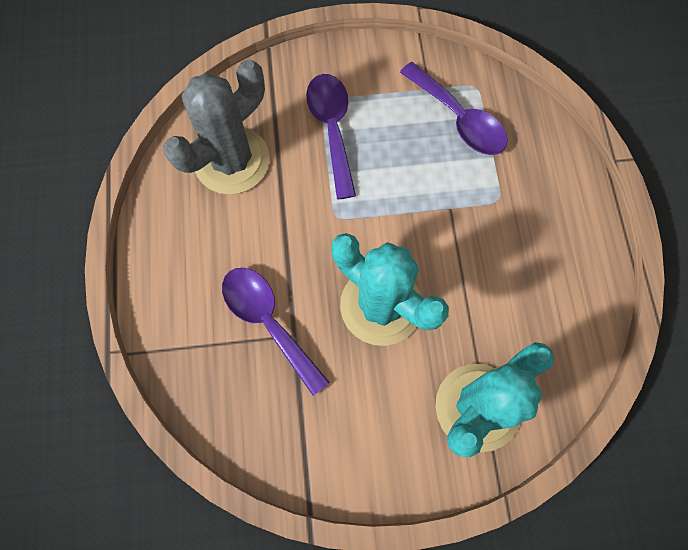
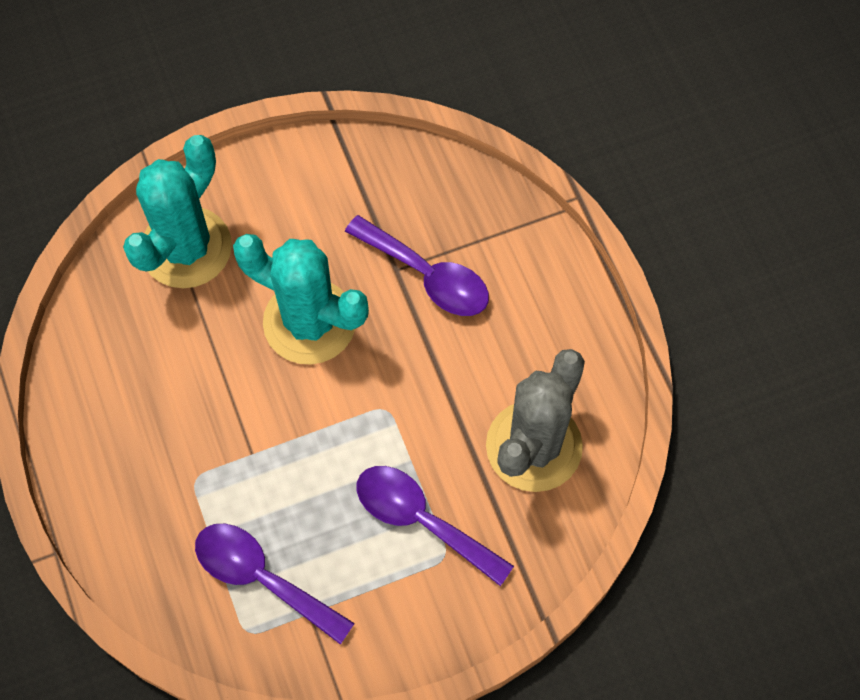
camera: 165 degrees right, 5 degrees down
(332, 129) = (422, 520): purple spoon -> purple spoon turned 150 degrees clockwise

